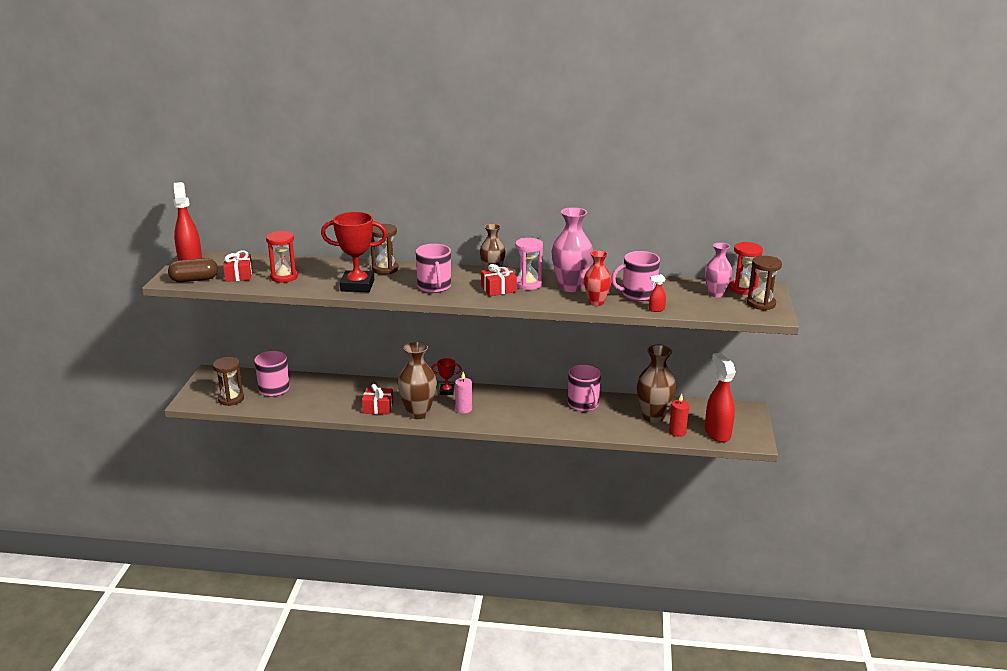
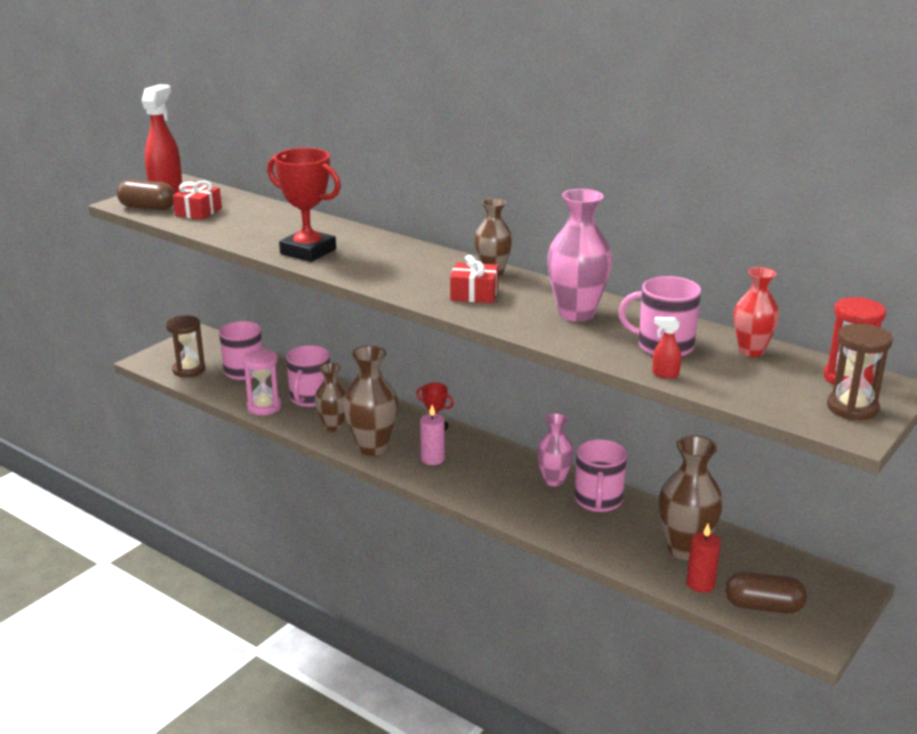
camera: 30 degrees right, 0 degrees up
(284, 277) = (241, 224): red hourglass -> none
(378, 407) = (333, 426): red gift -> brown vase
(385, 269) = (366, 239): brown hourglass -> none
(434, 287) = (396, 273): pink mug -> pink mug (310, 398)
(528, 284) = (522, 297): pink hourglass -> pink hourglass (264, 407)
(596, 302) = (586, 343): red vase -> red vase (751, 351)
(715, 294) = (791, 375): pink vase -> pink vase (554, 480)
(717, 433) = (763, 606): red spray bottle -> brown capsule

